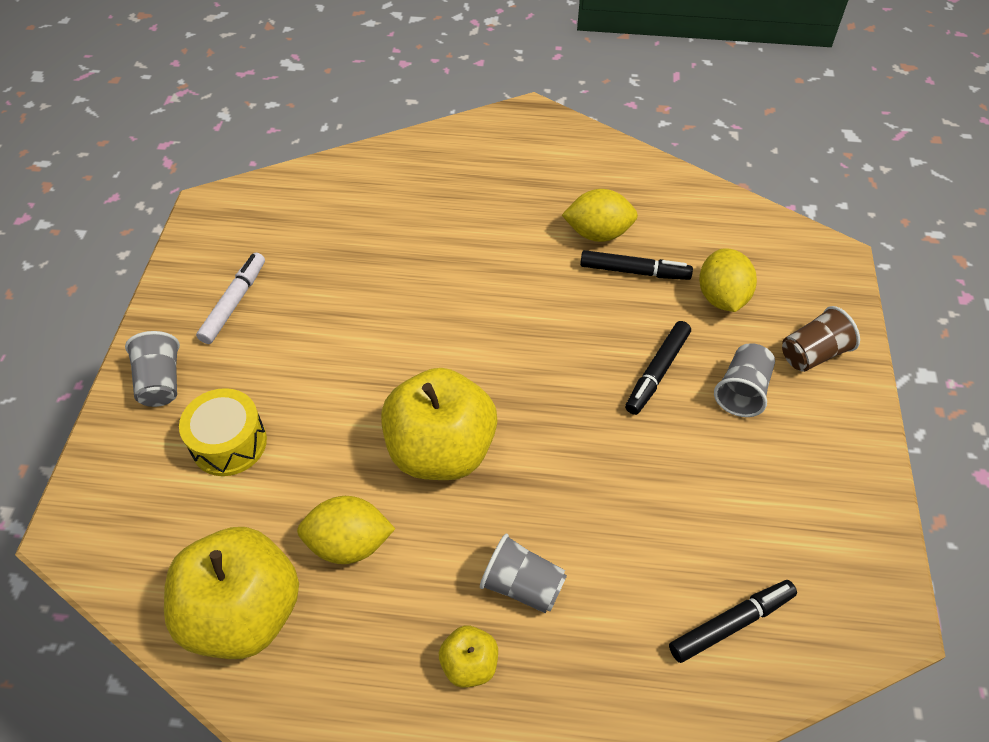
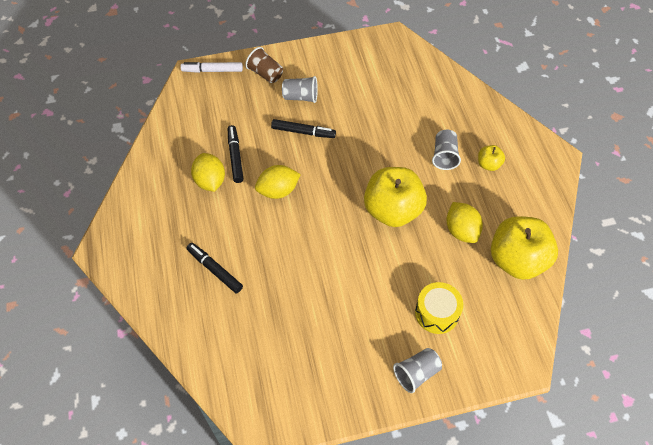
camera: 110 degrees left, 5 degrees up
(234, 303) = (341, 362): white marker -> white marker (212, 70)
(721, 297) = (240, 114): yellow lemon -> yellow lemon (278, 190)
(731, 624) = (422, 82): black marker -> black marker (215, 270)

